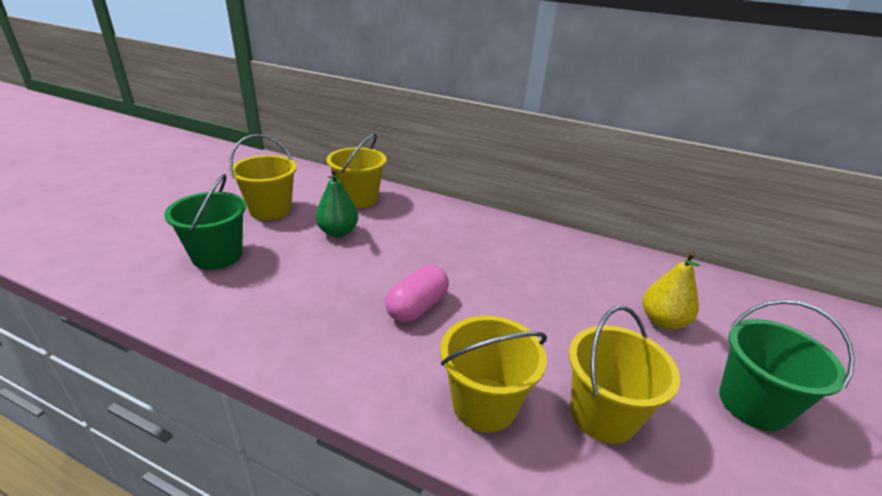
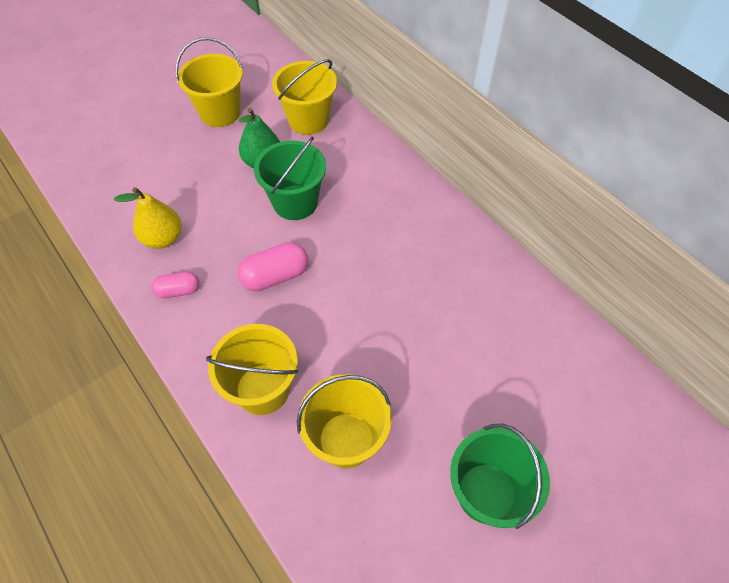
camera: 30 degrees right, 25 degrees up
(217, 256) = (151, 160): green bucket -> green bucket (295, 202)
(323, 350) = (178, 291): none -> pink capsule
(663, 321) = (489, 381): yellow pear -> yellow pear (163, 238)

